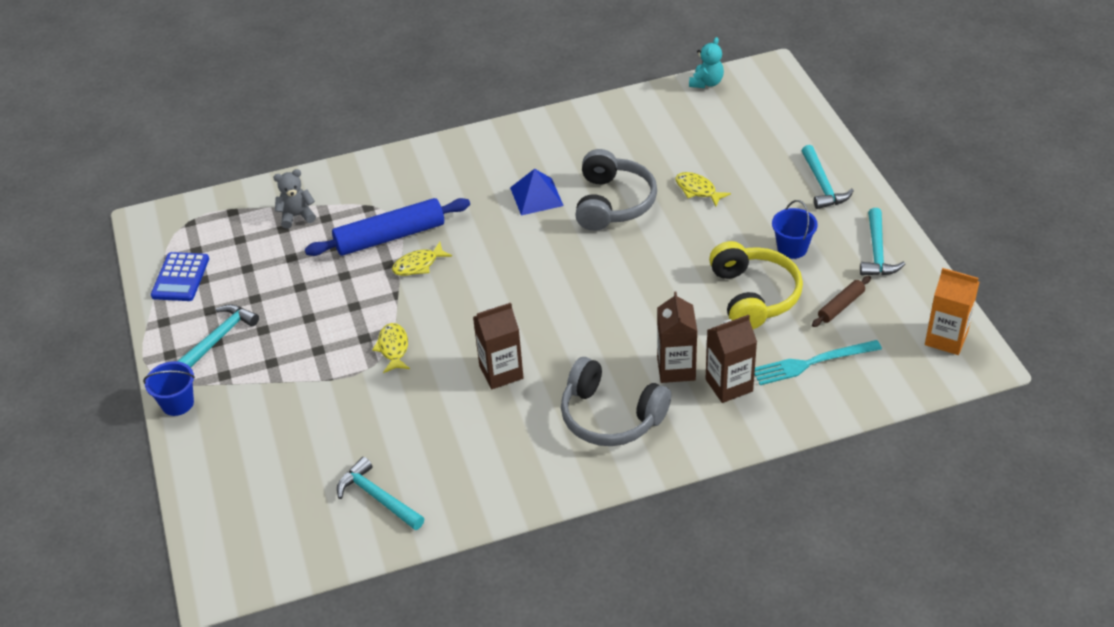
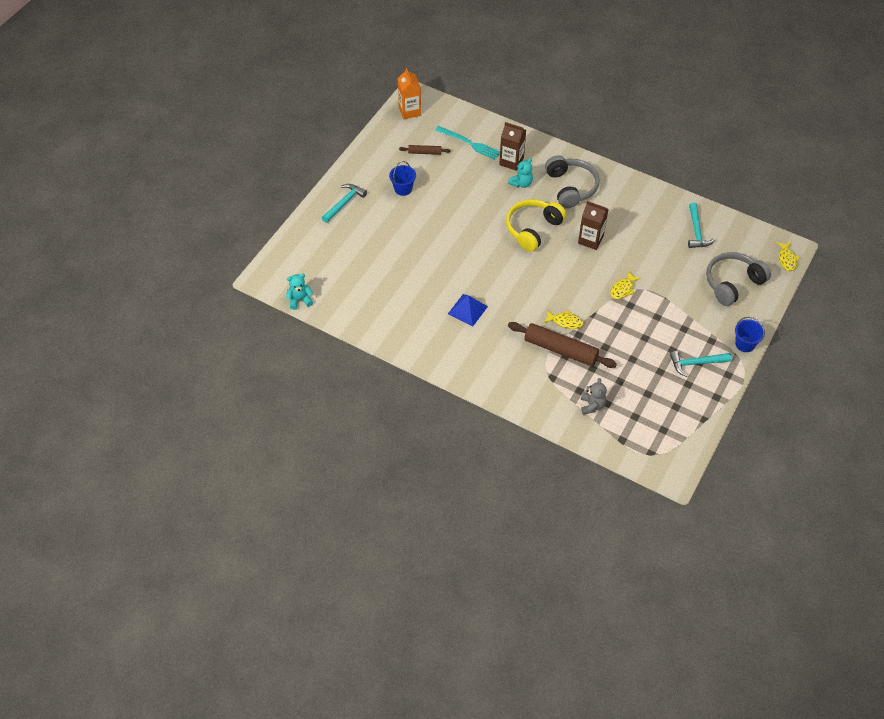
camera: 135 degrees left, 10 degrees up
(180, 277) = (686, 418): blue calculator -> none
(297, 216) = (592, 405): grey teddy bear -> grey teddy bear turned 120 degrees counterclockwise
(390, 236) = (560, 350): blue rolling pin -> brown rolling pin
(613, 203) = (440, 275): grey headphones -> grey headphones (732, 283)
(676, 368) = (521, 183): brown carton -> turquoise teddy bear
(697, 190) = (396, 248): yellow fish -> yellow fish (787, 259)
(753, 296) = (449, 184): yellow headphones -> yellow headphones (533, 229)
(877, 252) = (375, 159): turquoise hammer -> none

